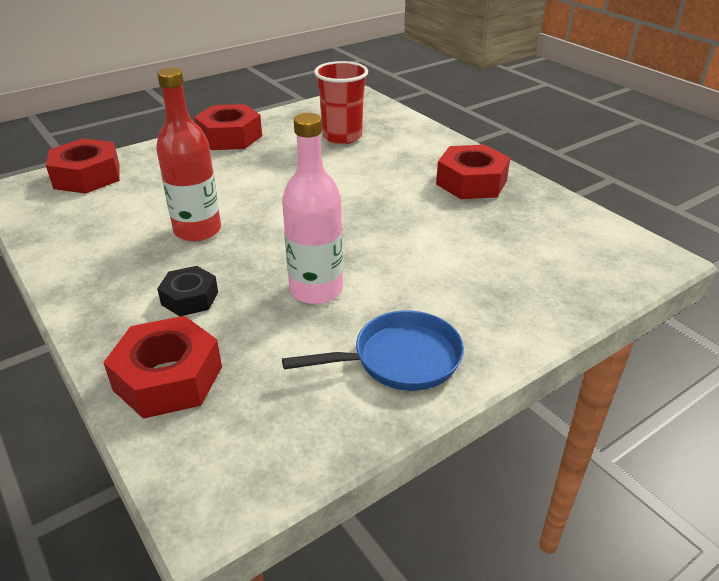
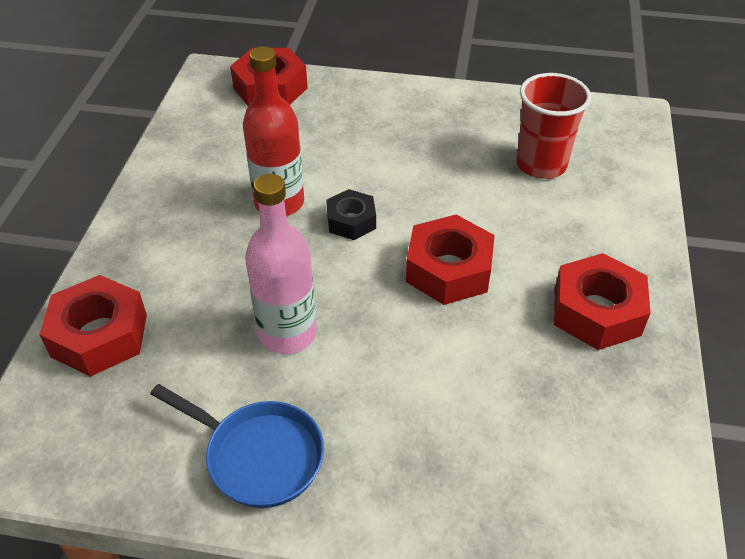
camera: 45 degrees right, 10 degrees up
(190, 298) = (194, 271): black nut -> black nut (351, 221)
(230, 137) = (433, 104): red nut -> red nut (449, 270)

